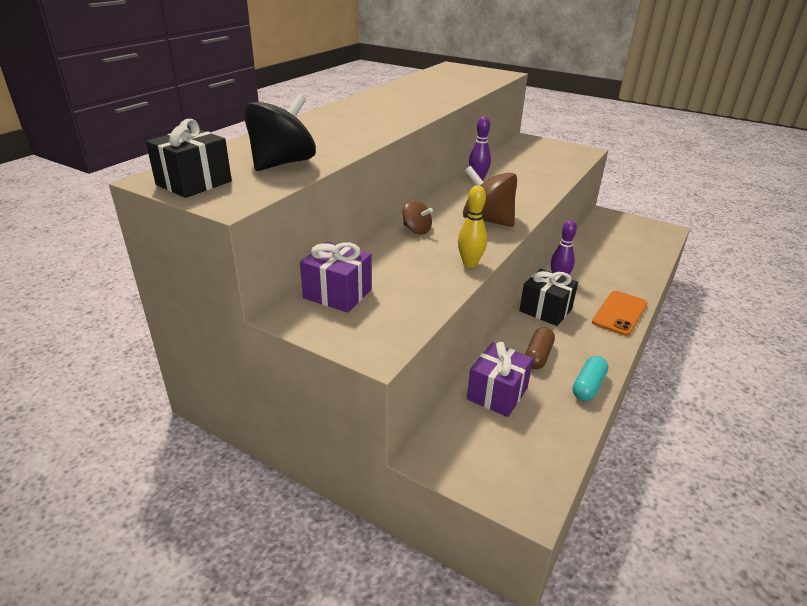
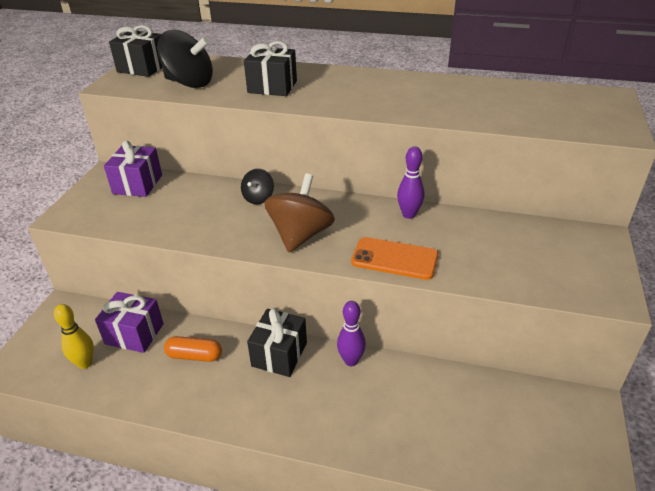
camera: 75 degrees right, 5 degrees up
(338, 134) = (272, 87): none -> black gift
(416, 230) = (258, 198): brown spinning top -> black spinning top
(470, 264) = (201, 237): yellow bowling pin -> yellow bowling pin (85, 363)
(538, 356) = (194, 356): brown capsule -> orange capsule
(588, 386) = (152, 398): turquoise capsule -> none
(619, 313) = (297, 424): orange phone -> orange phone (394, 259)

